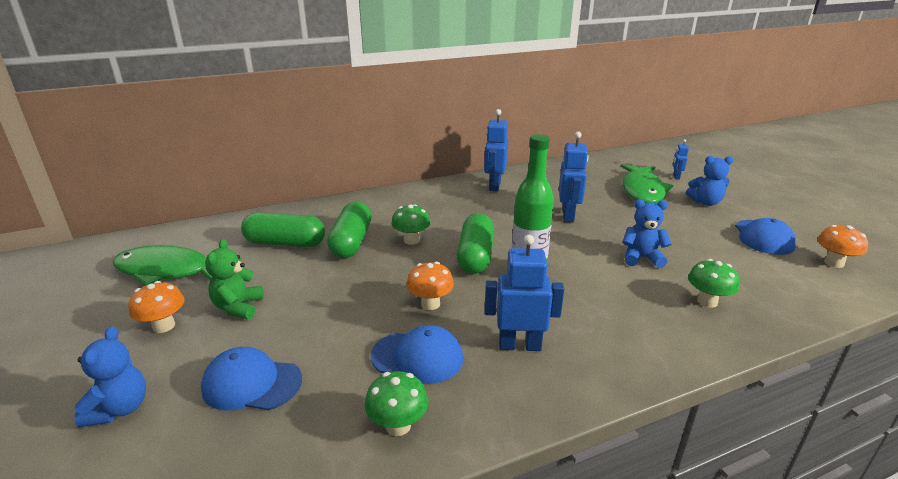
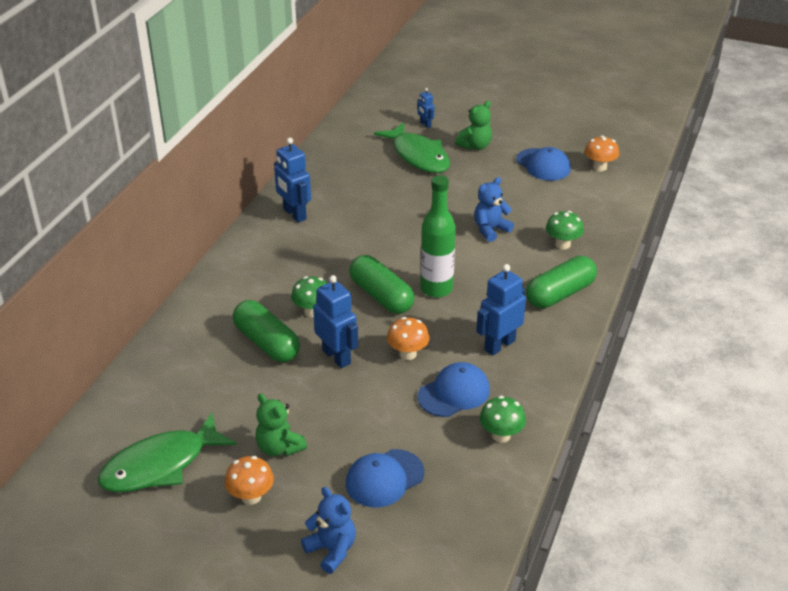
camera: 45 degrees left, 10 degrees up
(285, 243) = (212, 379): green capsule -> green capsule (560, 294)
(568, 215) = (396, 216): blue robot -> blue robot (337, 357)
(705, 202) = (475, 146): blue teddy bear -> green teddy bear

